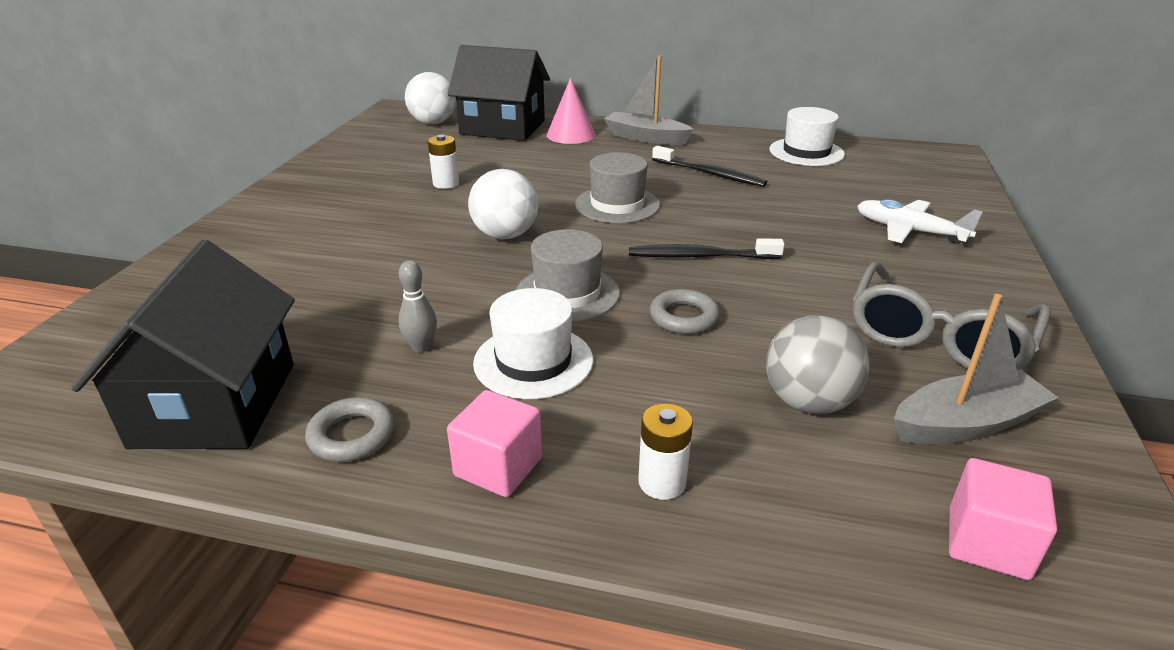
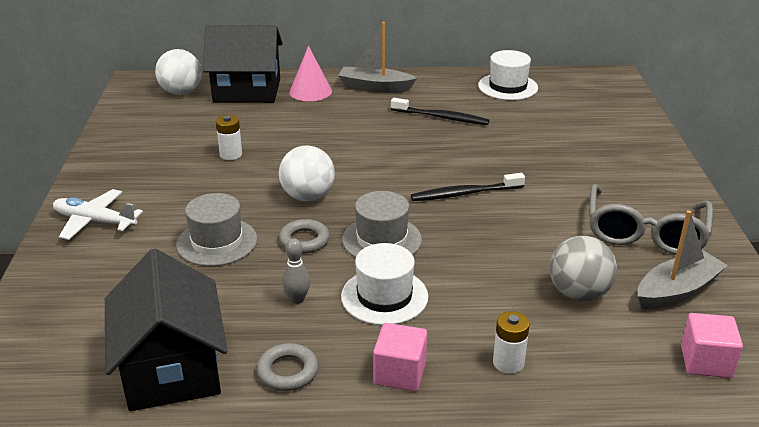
camera: 15 degrees left, 0 degrees up
(617, 205) = (382, 156): grey hat -> grey hat (217, 242)
(683, 317) = (473, 245): grey ring -> grey ring (304, 240)
(909, 231) = (604, 150): white plane -> white plane (95, 221)

